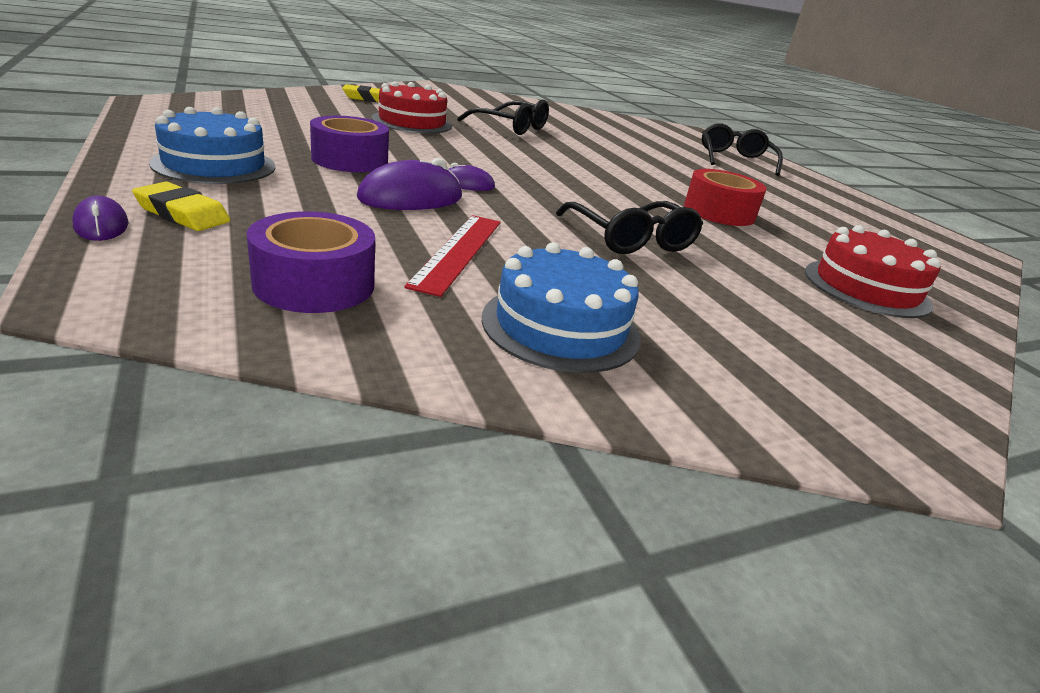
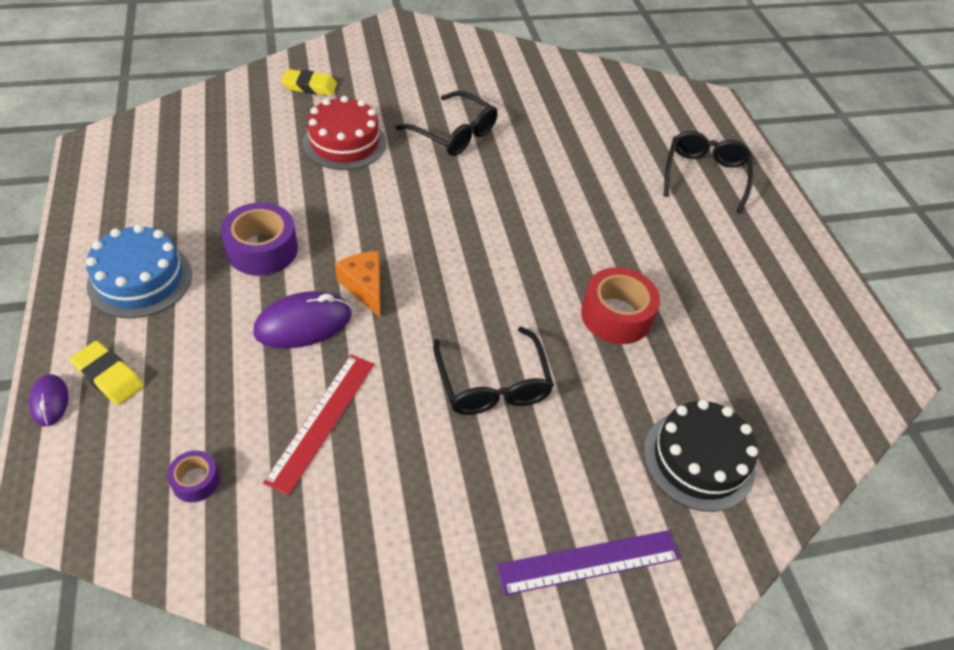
camera: 10 degrees right, 20 degrees up
(314, 284) = (196, 481): purple tape -> purple tape, size x0.53
(467, 184) = (364, 287): purple mouse -> orange cheese
(560, 327) = (372, 535): blue cake -> none
(821, 348) = (589, 562): none -> purple ruler
(866, 288) = (698, 459): red cake -> black cake

